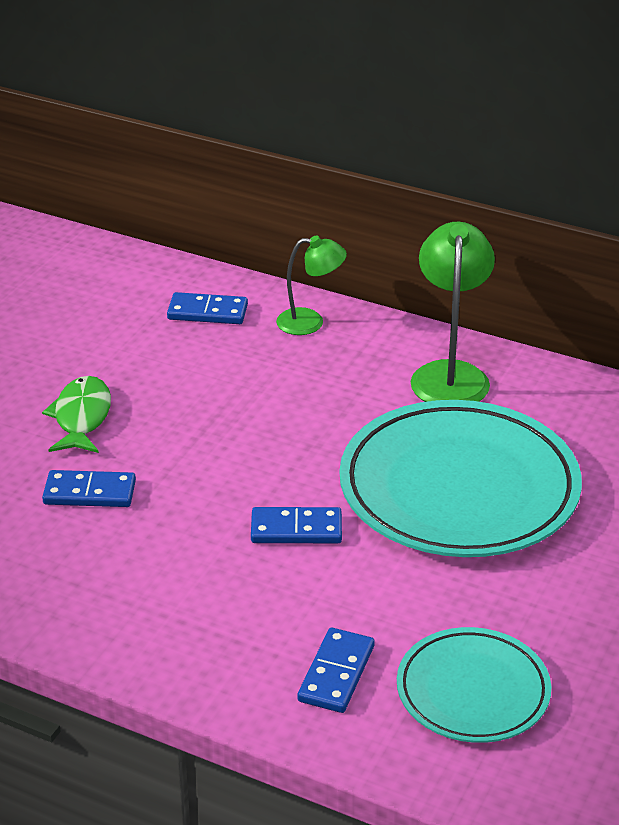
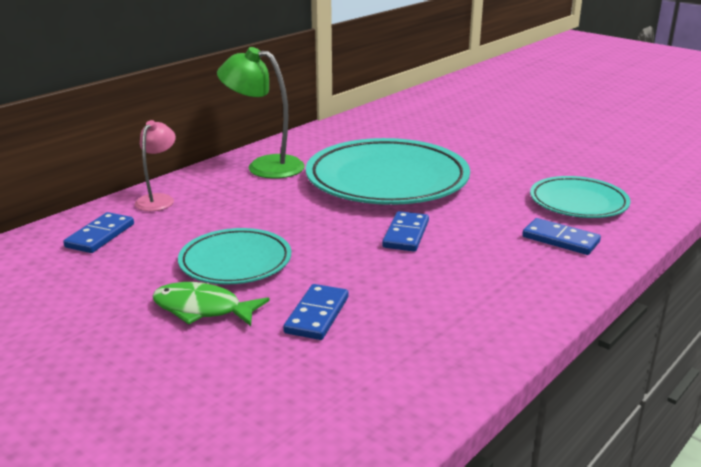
camera: 75 degrees left, 10 degrees down
(181, 414) = (235, 262): none -> turquoise plate
(310, 322) = (158, 199): green lamp -> pink lamp

